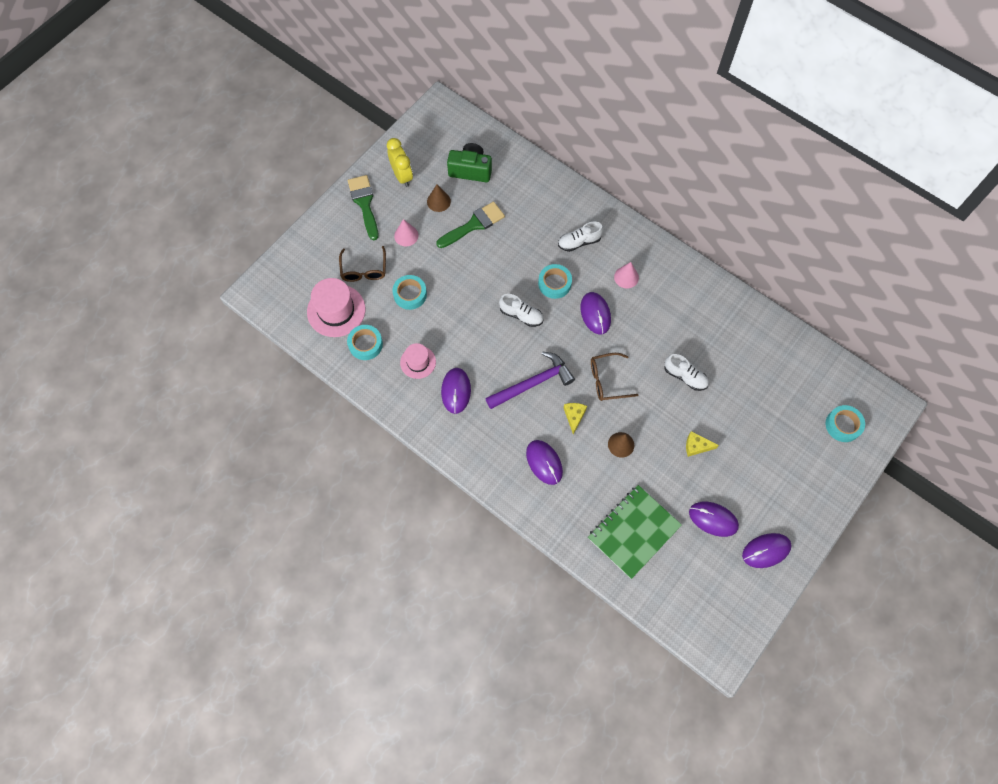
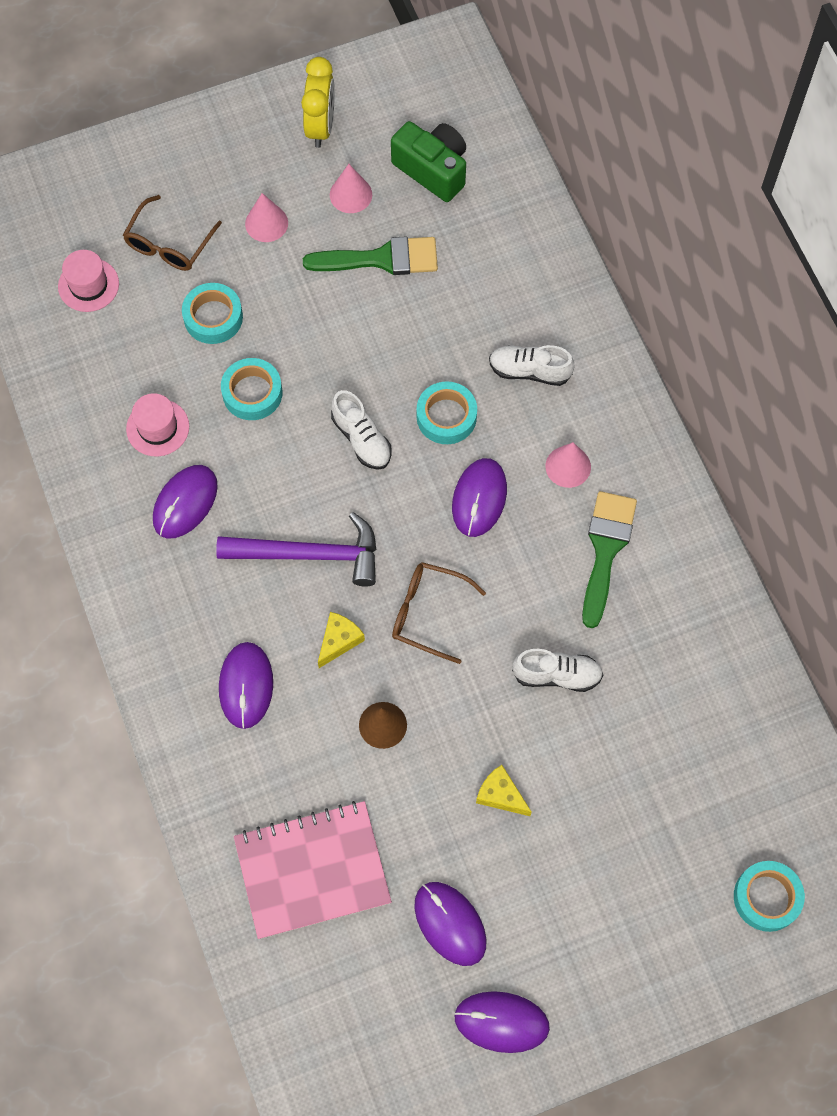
camera: 30 degrees right, 0 degrees up
(336, 310) = (88, 285): pink hat -> pink hat, size x0.60
(364, 203) = (236, 141): green brush -> green brush (606, 550)
(365, 344) = (98, 359): turquoise tape -> turquoise tape (252, 393)
(438, 201) = (351, 194): brown cone -> pink cone
(633, 531) = (312, 870): green notebook -> pink notebook
(685, 376) = (557, 675): white shoe -> white shoe turned 60 degrees counterclockwise

